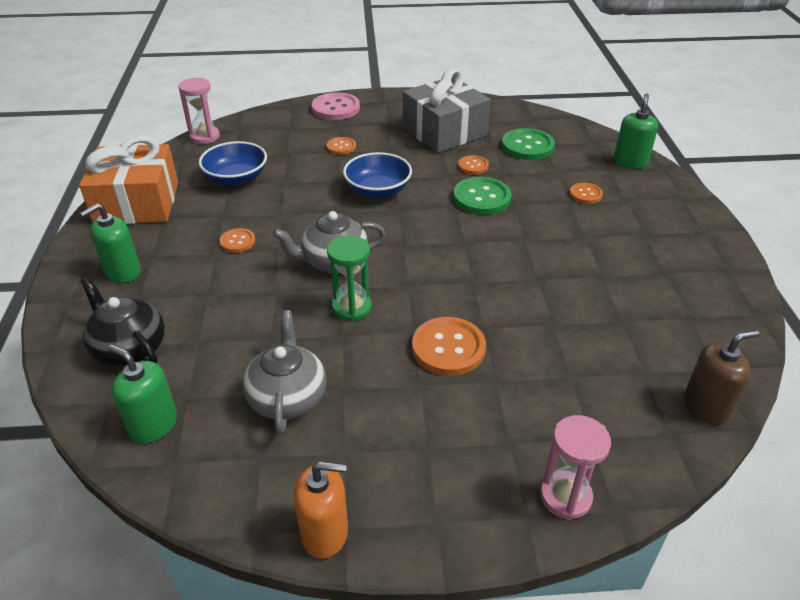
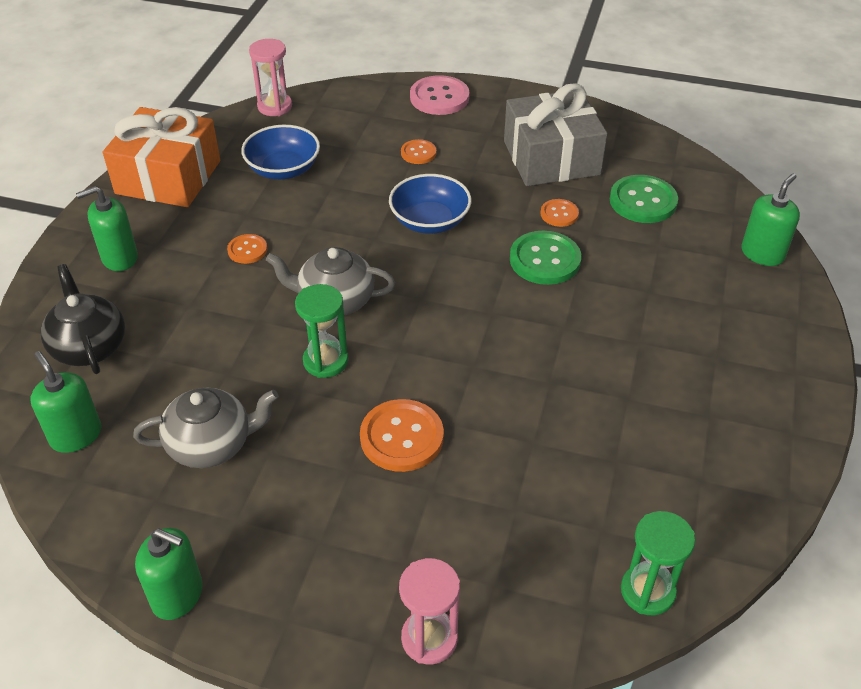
camera: 20 degrees right, 5 degrees up
(287, 397) = (211, 444): grey teapot -> grey teapot turned 60 degrees clockwise
(325, 533) = (177, 595): orange soap dispenser -> green soap dispenser
(585, 194) = (675, 285): orange button -> none
(706, 406) = (647, 591): brown soap dispenser -> green hourglass

